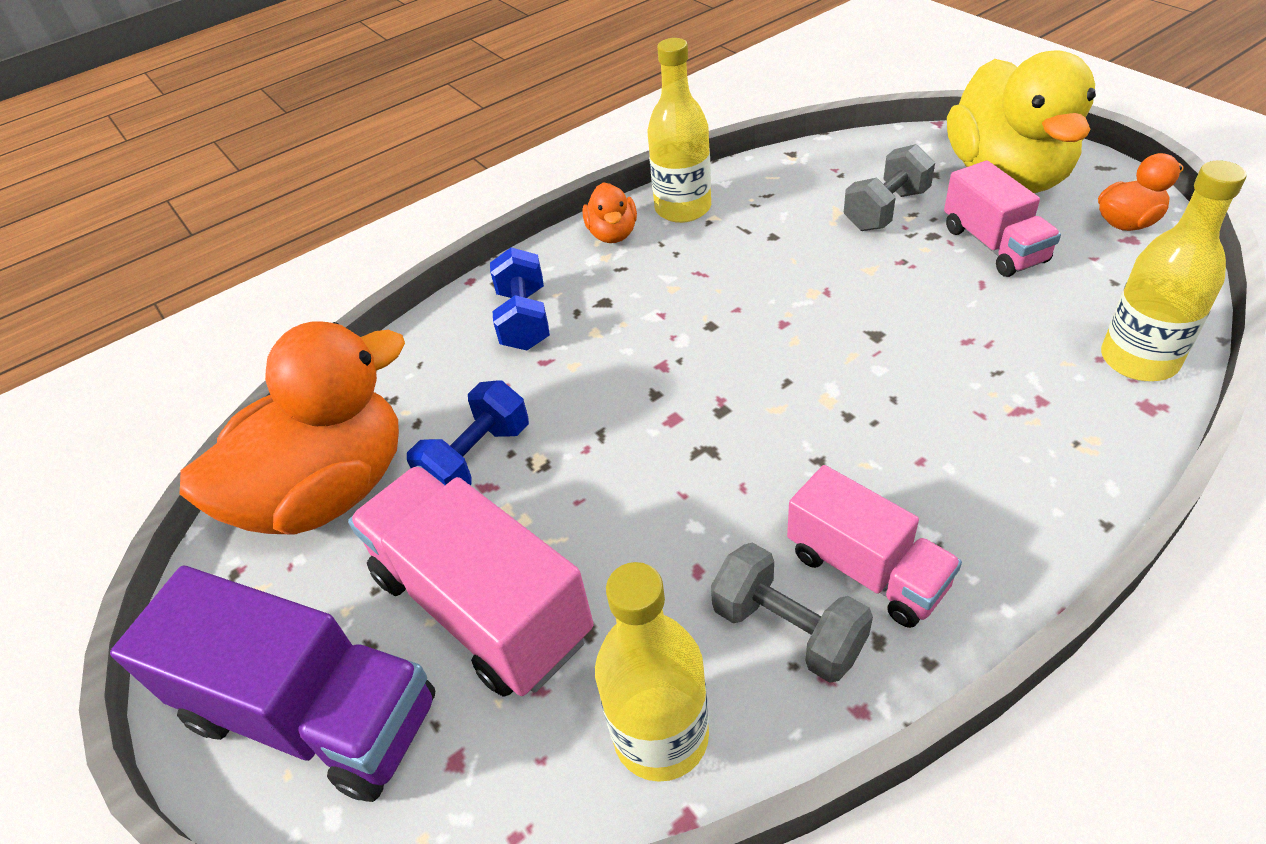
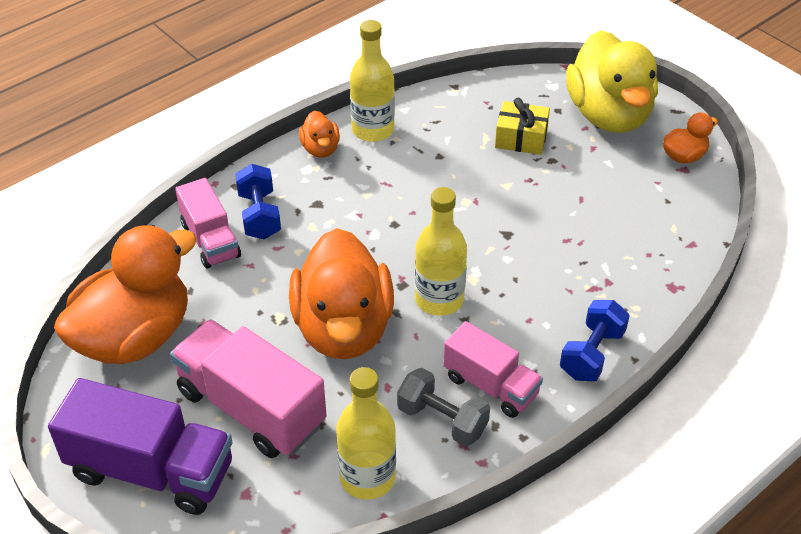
camera: 10 degrees left, 0 degrees up
(477, 459) = (236, 316): blue dumbbell -> blue dumbbell (592, 354)
(632, 476) = (343, 328): none -> orange duck
(886, 210) = (521, 138): grey dumbbell -> yellow gift
(993, 245) = (592, 170): pink truck -> pink truck (210, 240)
(1138, 359) = (672, 256): yellow bottle -> yellow bottle (439, 299)

